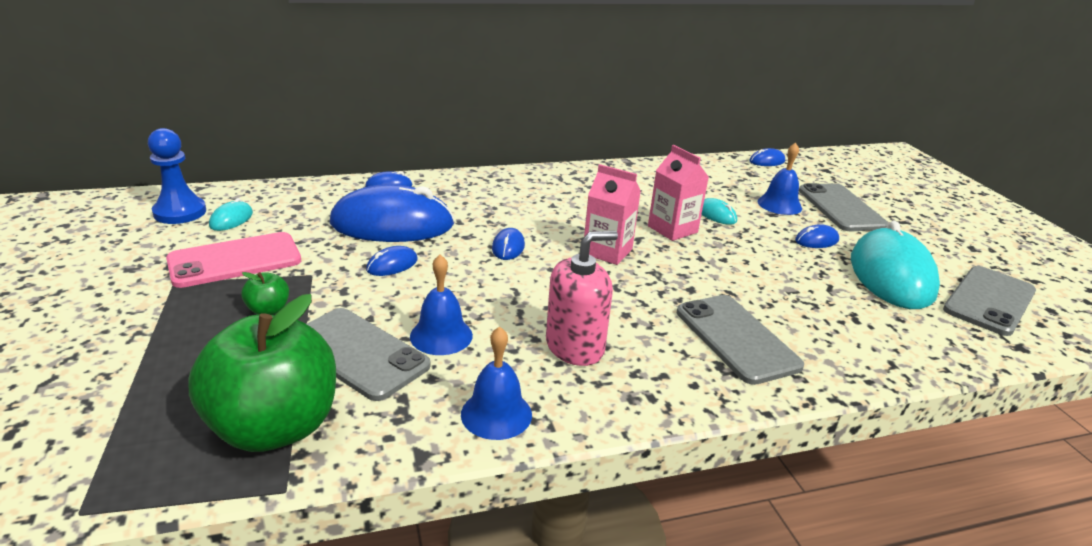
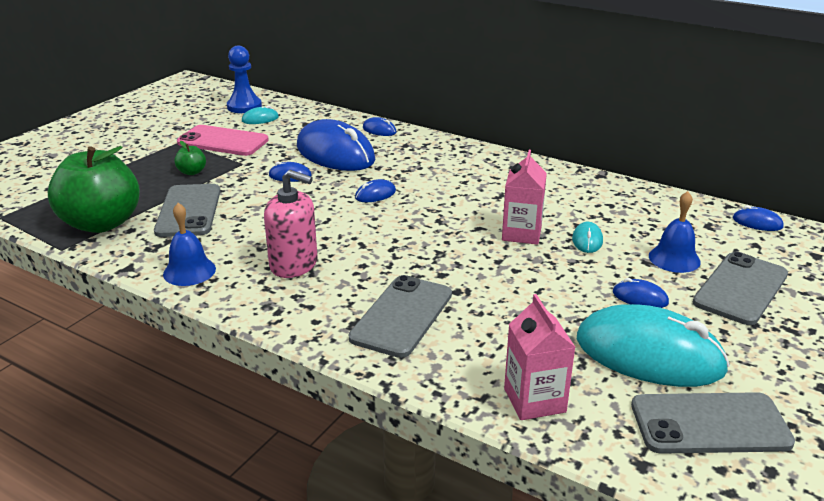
camera: 50 degrees right, 0 degrees up
(441, 335) = (240, 222): blue bell -> none
(607, 251) = (435, 225): pink carton -> pink carton (534, 400)
(891, 275) = (649, 354): turquoise mouse -> turquoise mouse turned 60 degrees clockwise

